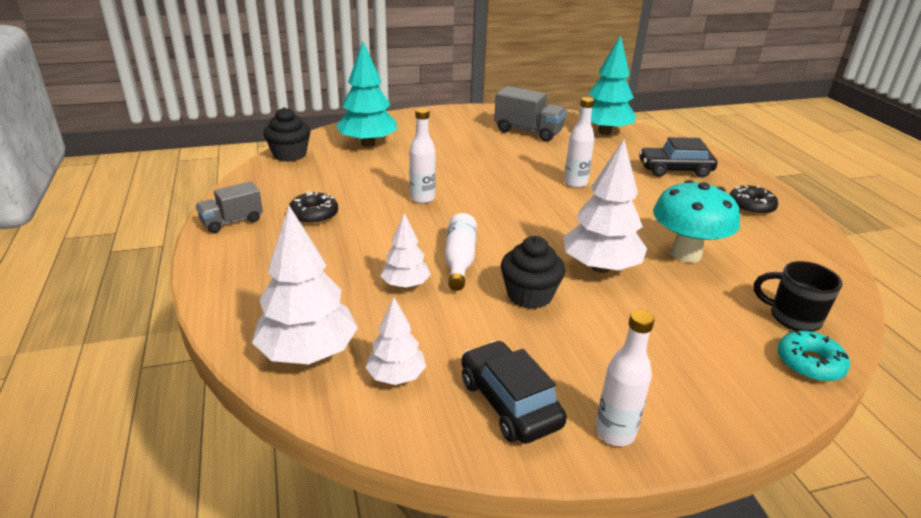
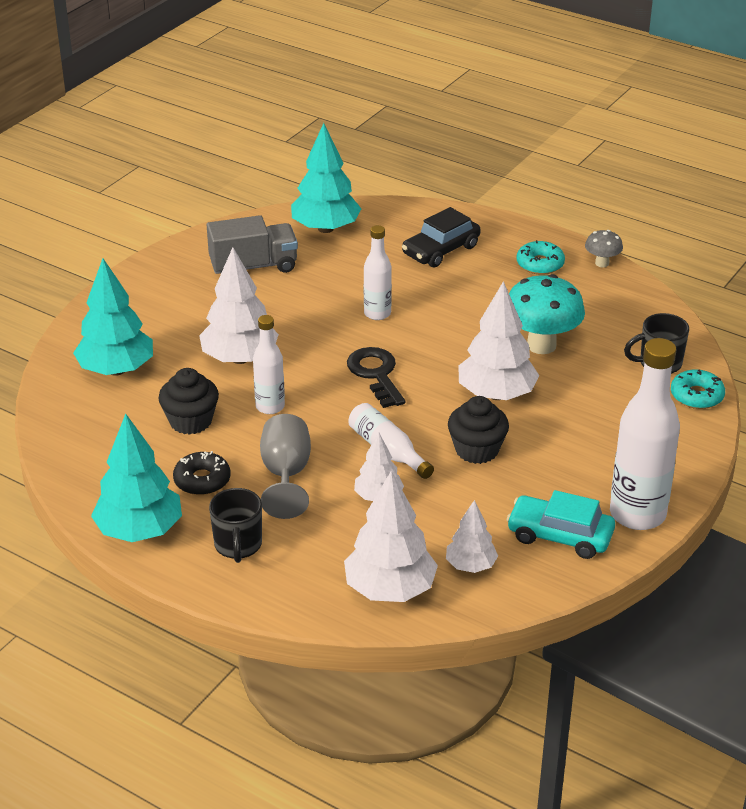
camera: 40 degrees left, 5 degrees up
(232, 221) = (140, 531): grey truck -> turquoise tree
(266, 261) = (238, 546): none -> black mug
(289, 154) = (58, 428): black cupcake -> black cupcake (190, 421)
(367, 238) = (286, 475): none -> grey goblet
(446, 167) = (240, 358): none -> white tree
(509, 403) = (560, 536): black car -> turquoise car
(522, 213) = (376, 374): none -> black key
(615, 432) = (637, 514): white bottle -> white bottle, size x1.79
(751, 206) = (540, 264): black donut -> turquoise donut
(813, 227) = (602, 263): none -> grey mushroom

